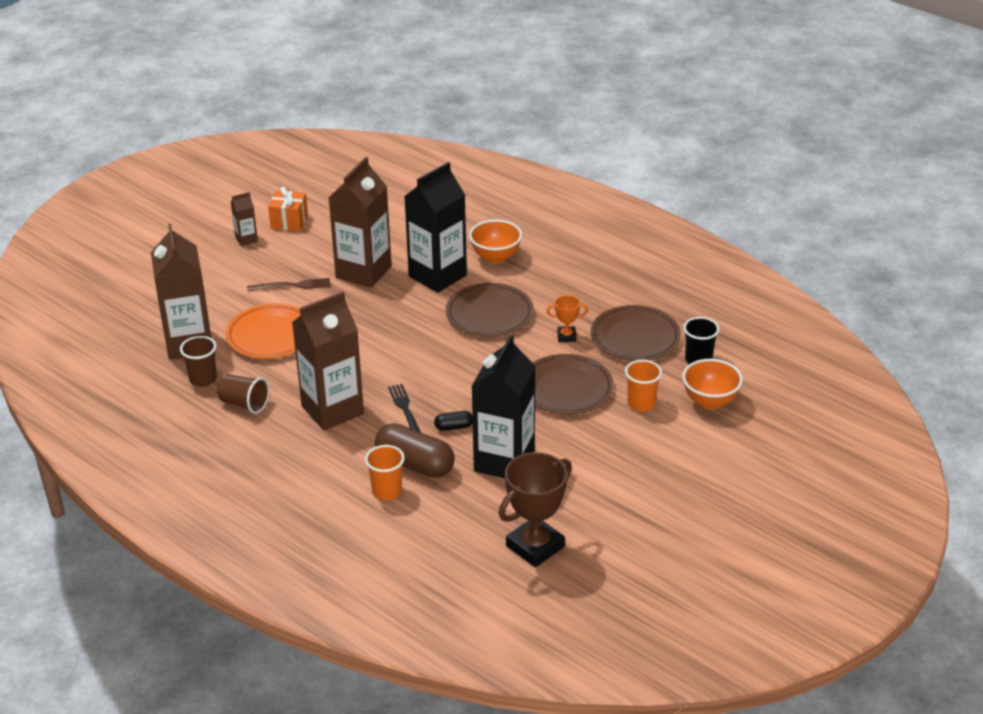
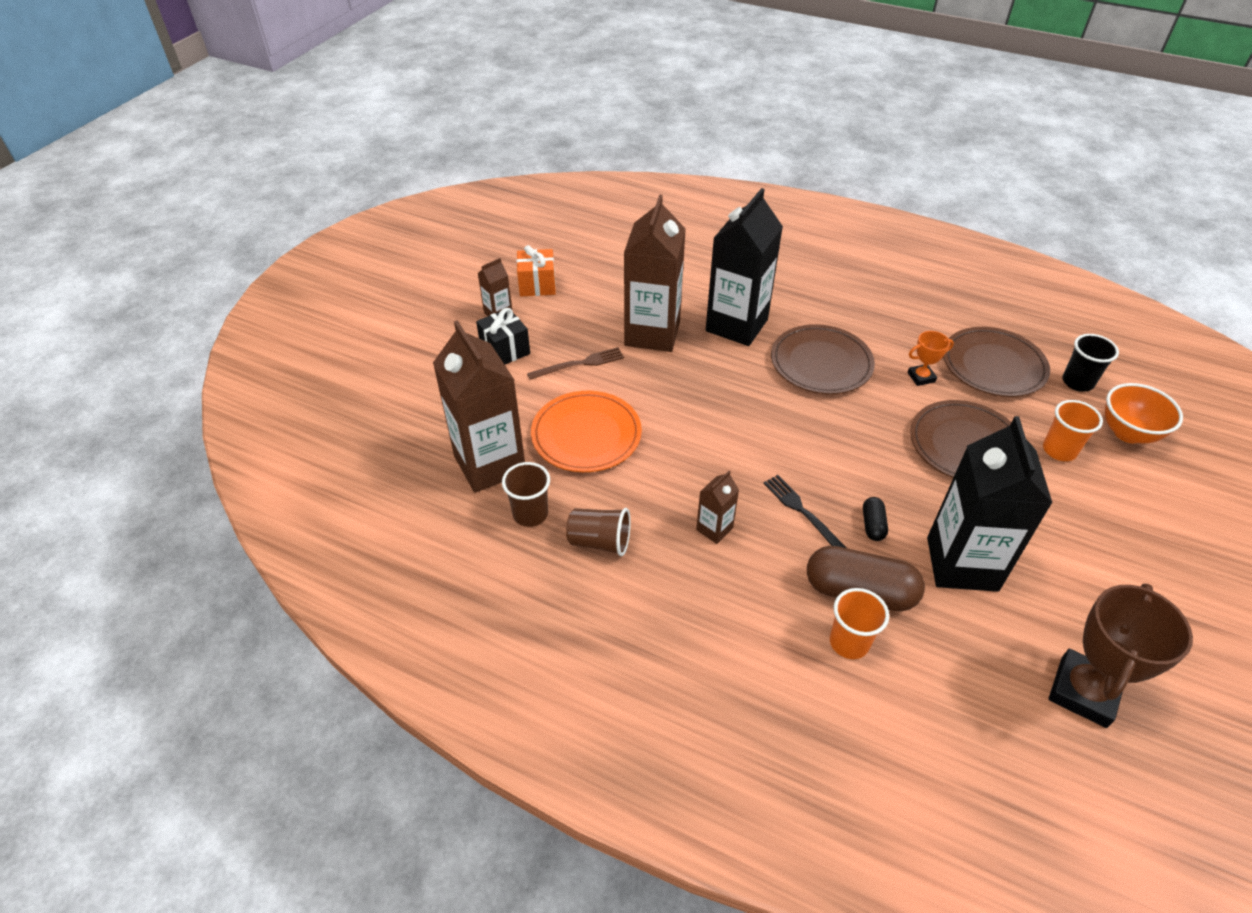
camera: 15 degrees left, 10 degrees up
(238, 267) = (505, 350): none -> black gift
(332, 410) = (714, 529): brown carton -> brown carton, size x0.45
(454, 427) = (873, 525): black capsule -> black capsule turned 60 degrees counterclockwise
(495, 257) = (785, 293): orange bowl -> none

